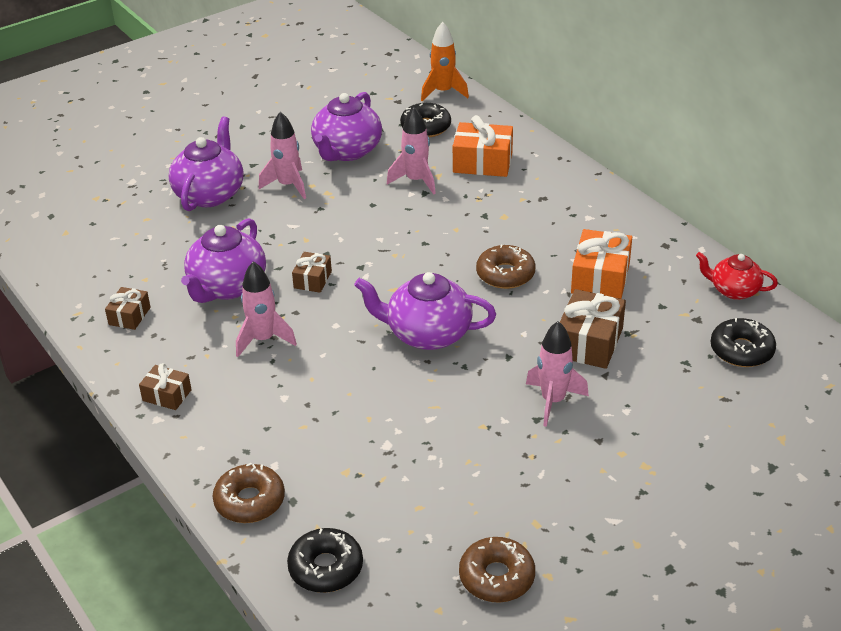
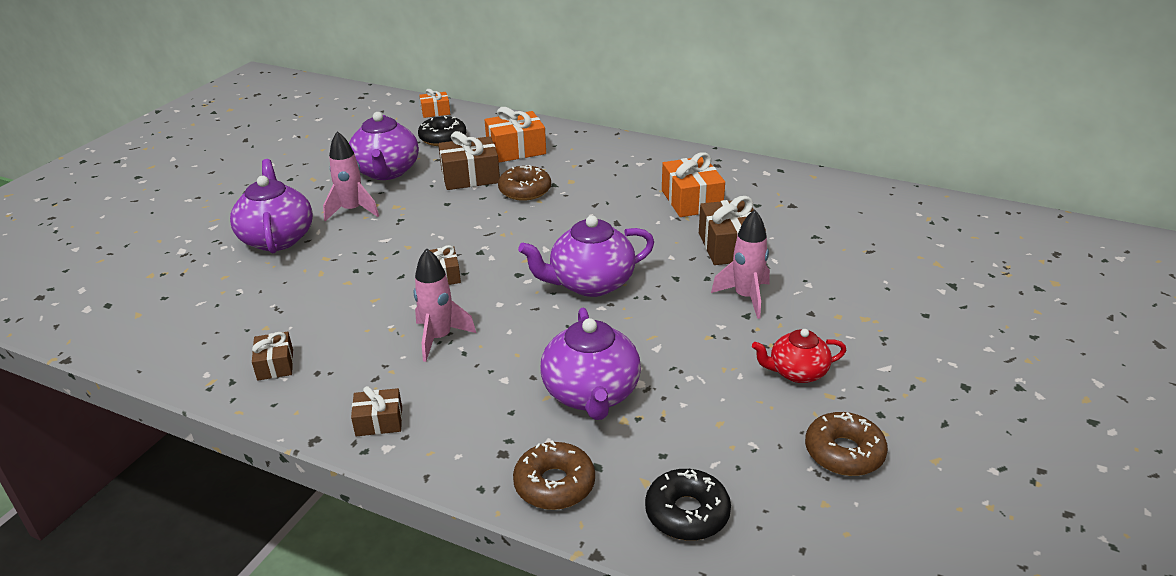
camera: 30 degrees left, 5 degrees down
(227, 287) = (362, 307): purple teapot -> purple teapot (591, 394)
(416, 181) = (470, 176): pink rocket -> brown gift
(443, 92) = (435, 112): orange rocket -> orange gift
(505, 274) = (613, 220): brown donut -> brown donut (525, 190)
(733, 290) = (797, 179): red teapot -> red teapot (797, 372)
(741, 350) = (845, 215): black donut -> none

